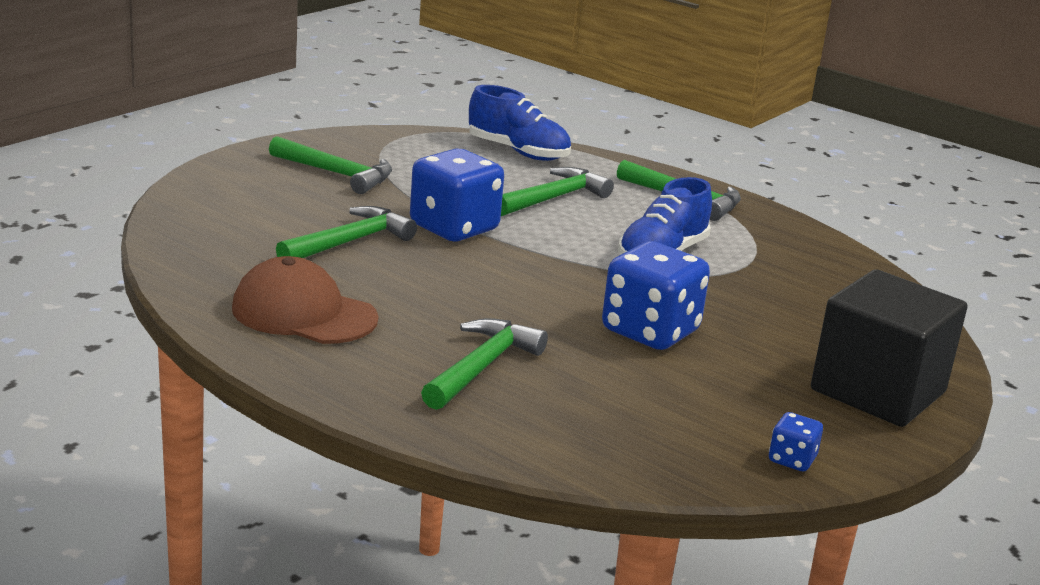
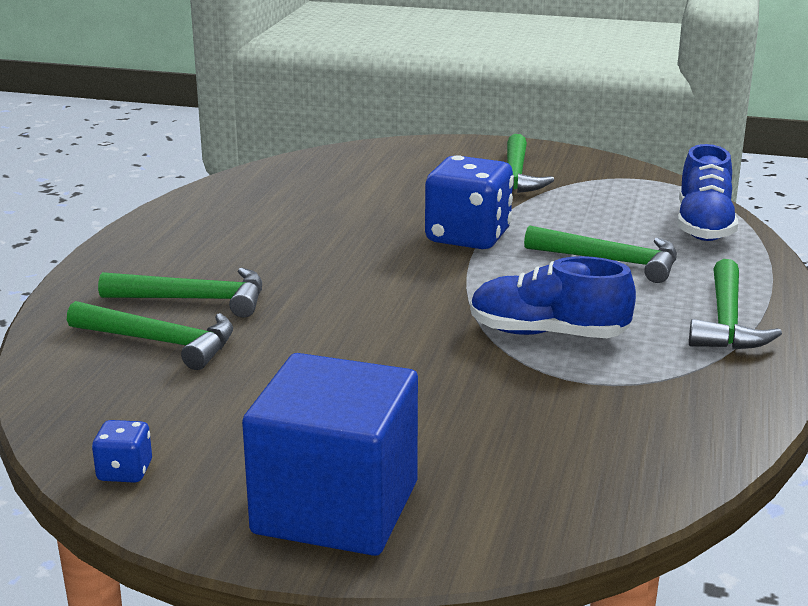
camera: 70 degrees right, 0 degrees up
(304, 313) = (226, 223): brown cap -> none
(350, 242) = (380, 209): green hammer -> green hammer (161, 342)
(650, 331) = (347, 357): blue dice -> none
(878, 391) = (336, 507): black cube -> blue cube

